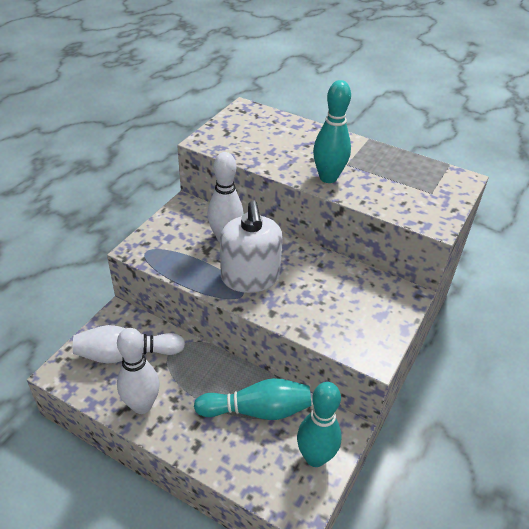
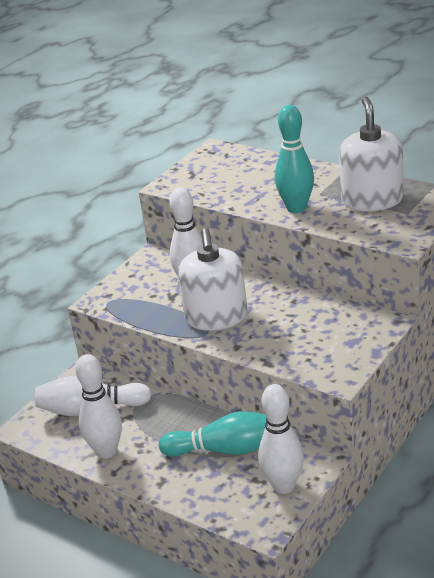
camera: 10 degrees right, 10 degrees down
(315, 457) = (283, 486): turquoise bowling pin -> white bowling pin
(396, 176) = (372, 200): none -> white soap dispenser

